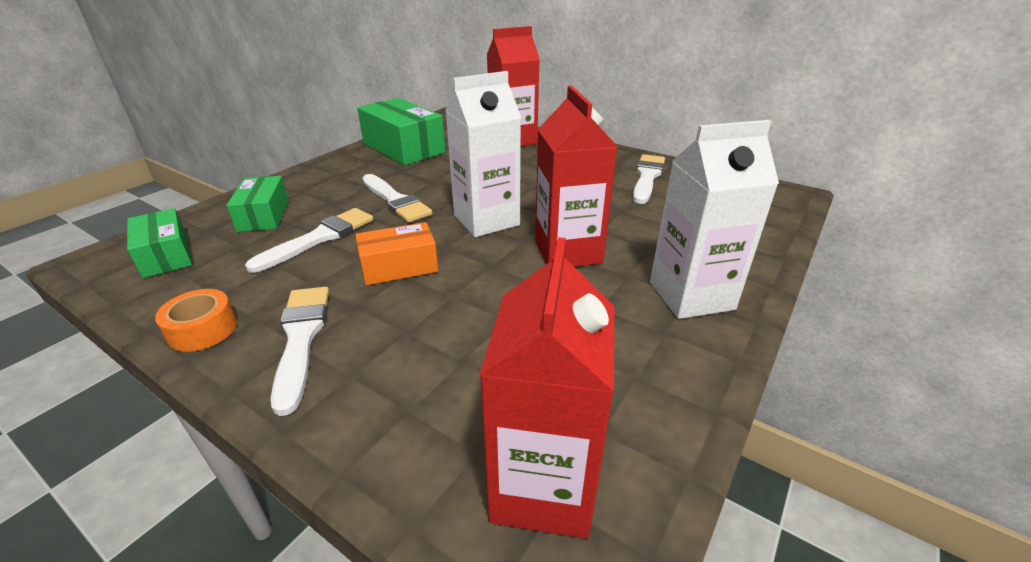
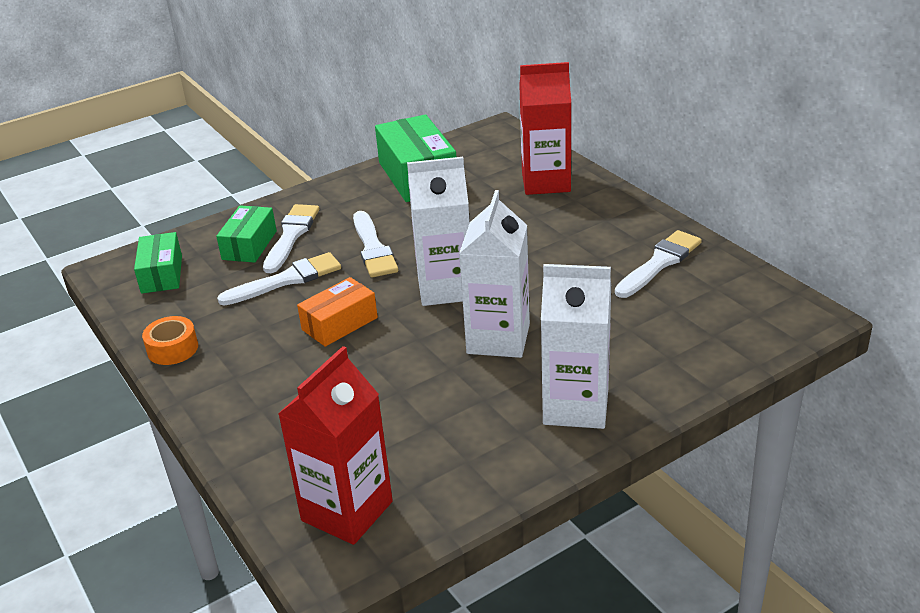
camera: 25 degrees right, 0 degrees up
(301, 338) = (237, 372): white brush -> white brush (291, 235)
(399, 267) = (339, 324): orange box -> orange box turned 45 degrees counterclockwise
(568, 252) = (498, 339): red carton -> white carton

